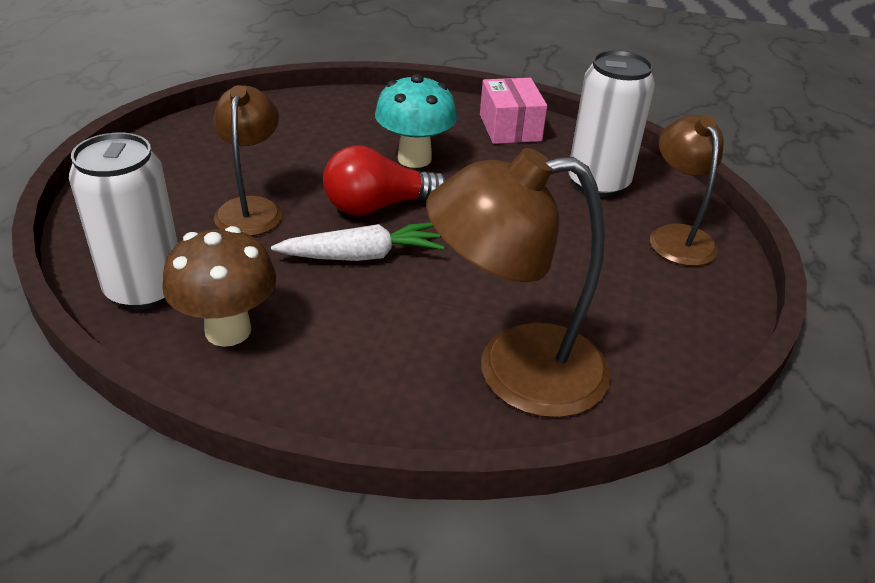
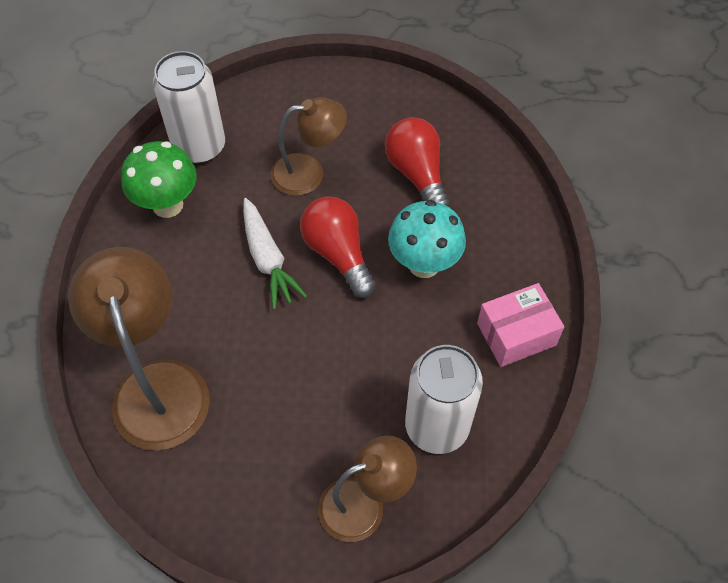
camera: 80 degrees right, 20 degrees up
(228, 330) = (168, 205): brown mushroom -> green mushroom
(300, 143) = (417, 174): none -> red light bulb

